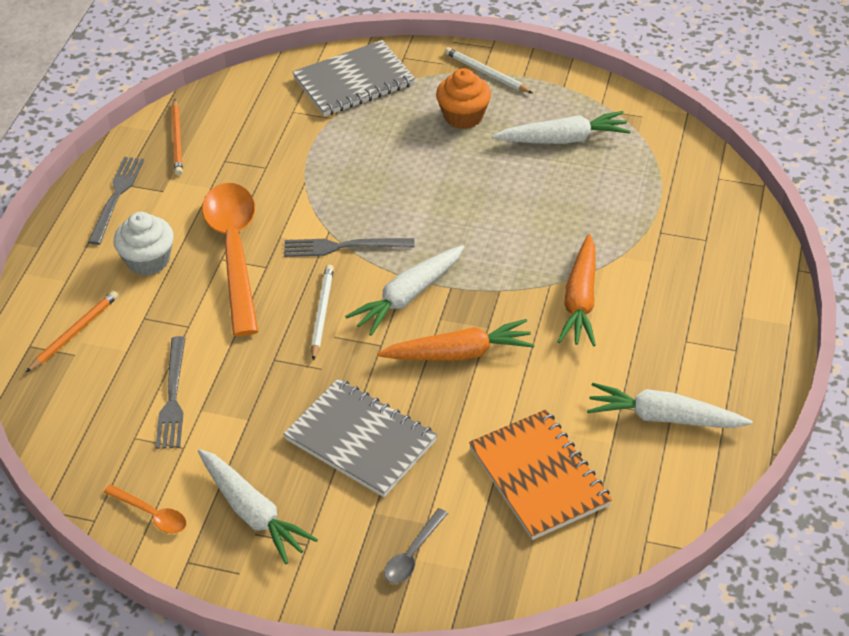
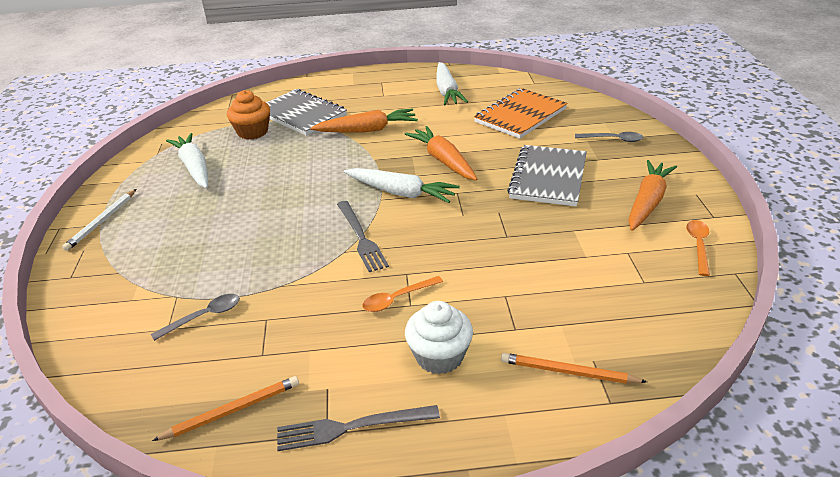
camera: 110 degrees left, 10 degrees down
(173, 397) = (587, 275): grey fork -> none
(234, 252) = (397, 299): orange spoon -> orange spoon, size x0.43
(252, 512) = (647, 202): white carrot -> orange carrot
(293, 132) = (204, 316): none -> grey spoon
(321, 313) = (443, 227): white pencil -> none
(354, 81) = (113, 299): grey notebook -> grey notebook (301, 114)
(463, 116) = (168, 219): orange cupcake -> orange cupcake (252, 132)

